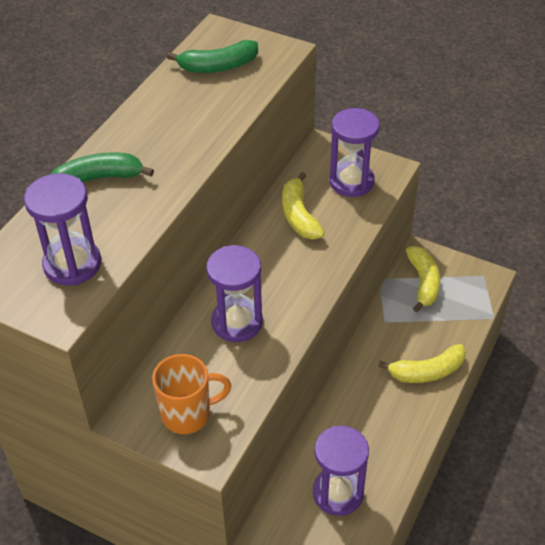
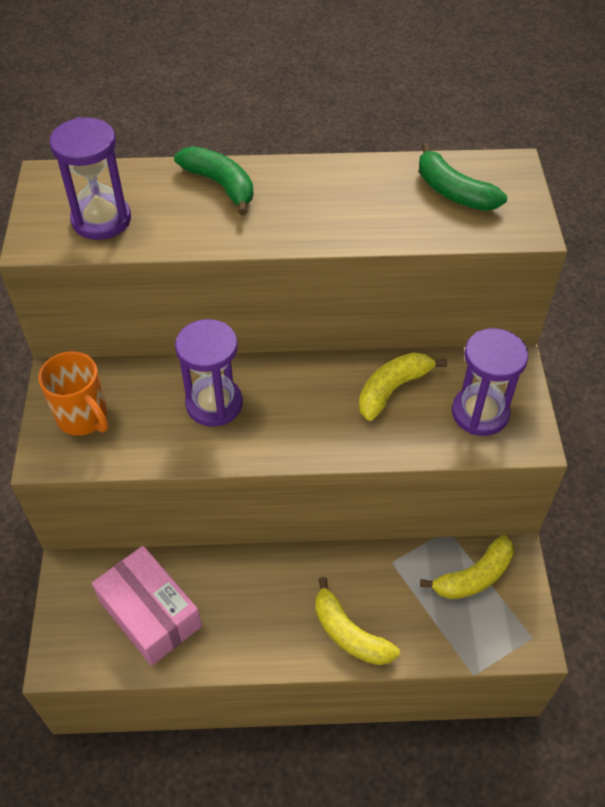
camera: 60 degrees right, 5 degrees up
(338, 493) = (150, 613): purple hourglass -> pink box

